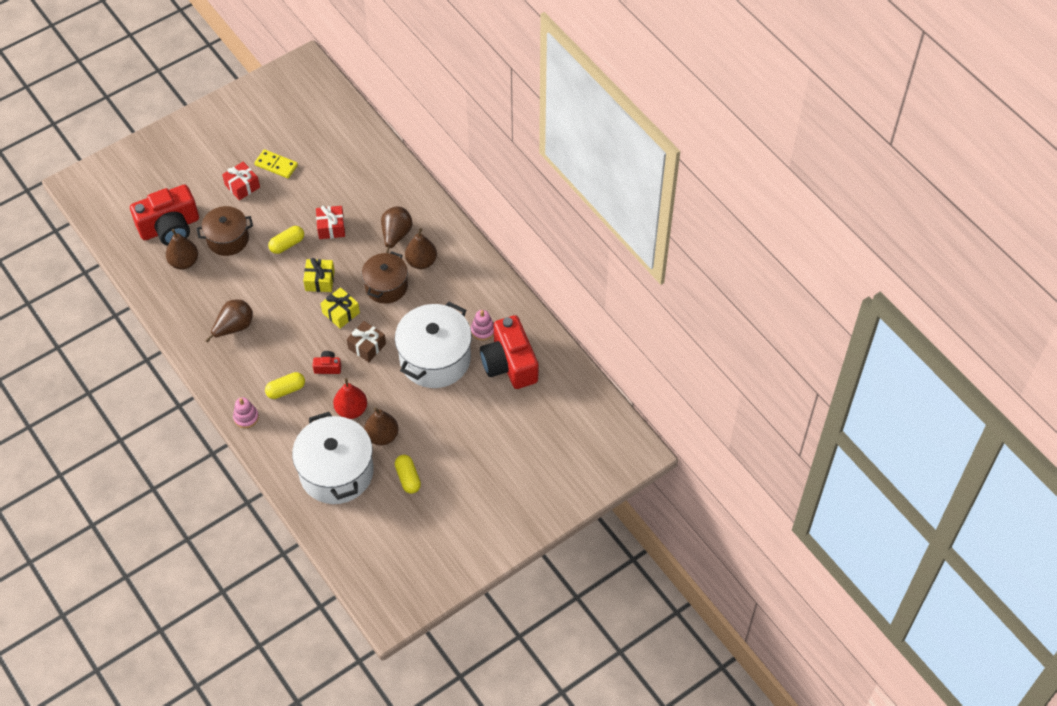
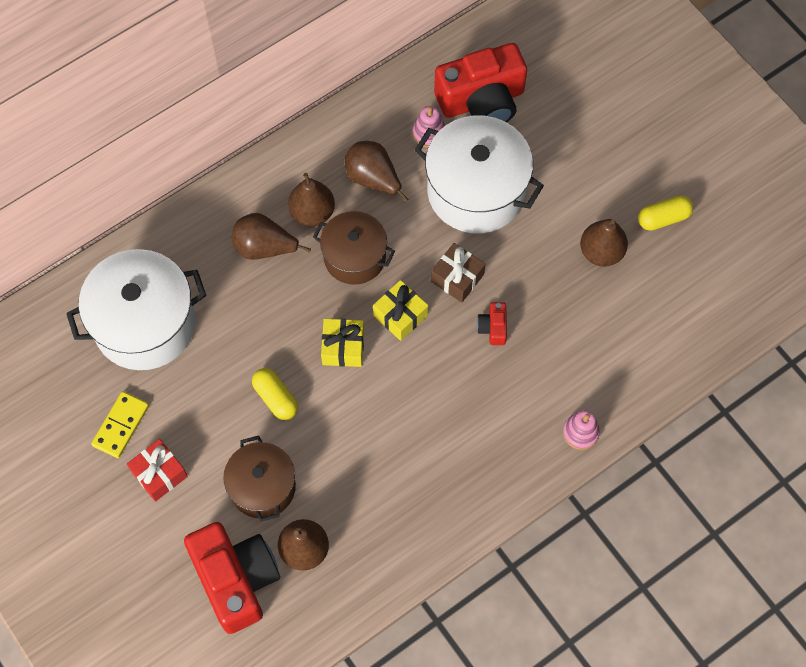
camera: 90 degrees left, 10 degrees up
(234, 327) = (426, 463): brown pear -> brown pear (373, 179)
(286, 390) = (532, 381): yellow capsule -> none
(331, 227) = (246, 337): red gift -> none
(336, 472) = (661, 307): white pot -> white pot (145, 324)
(351, 410) = (562, 293): red pear -> none

